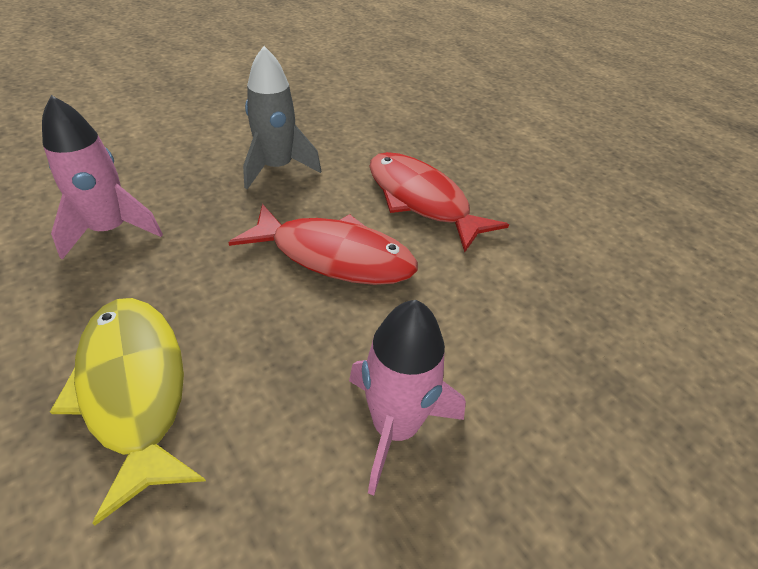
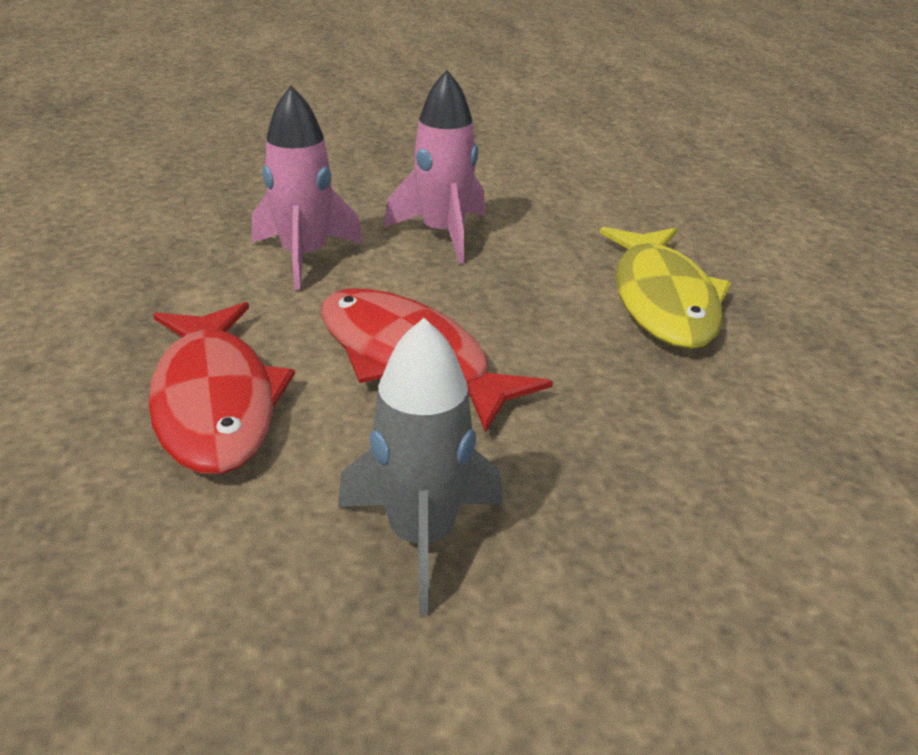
camera: 155 degrees left, 10 degrees down
(110, 230) = (736, 475): pink rocket -> pink rocket (304, 257)

